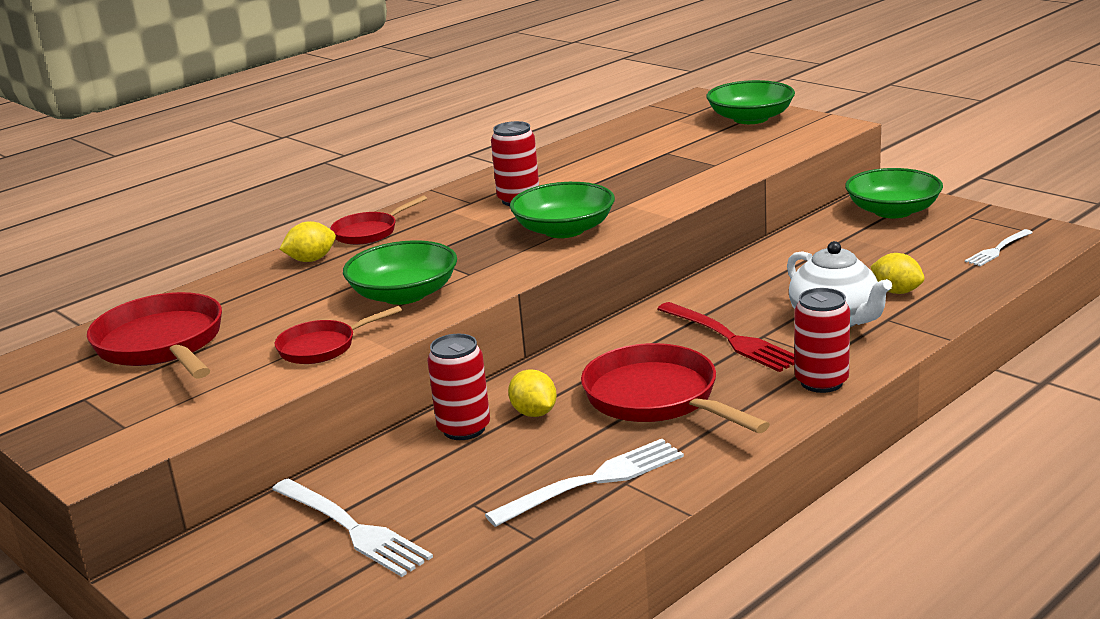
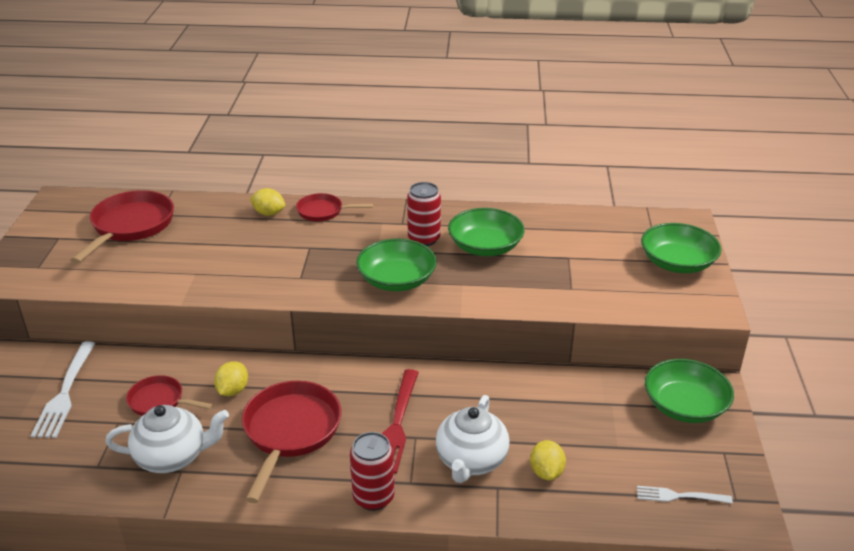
camera: 45 degrees right, 10 degrees up
(322, 347) = (166, 278): red pan -> red pan (160, 401)
(404, 294) = (252, 269): green bowl -> green bowl (485, 247)
(464, 429) = (194, 373): red can -> none
(593, 481) = (172, 457): white fork -> white teapot

